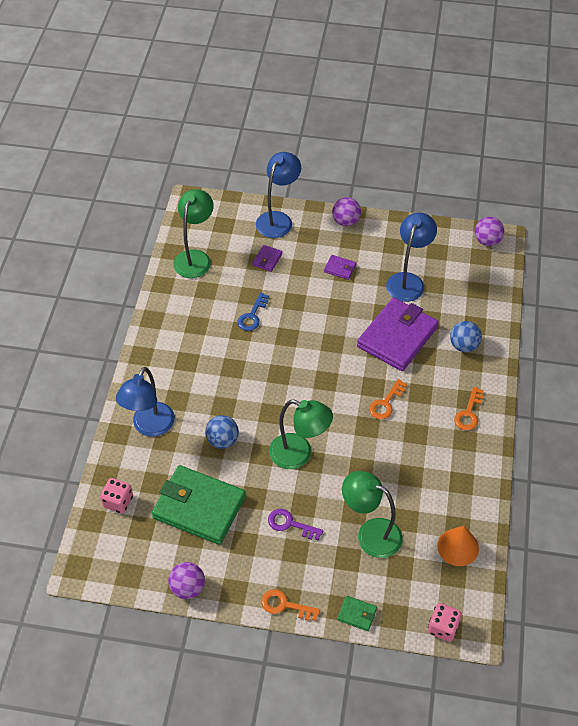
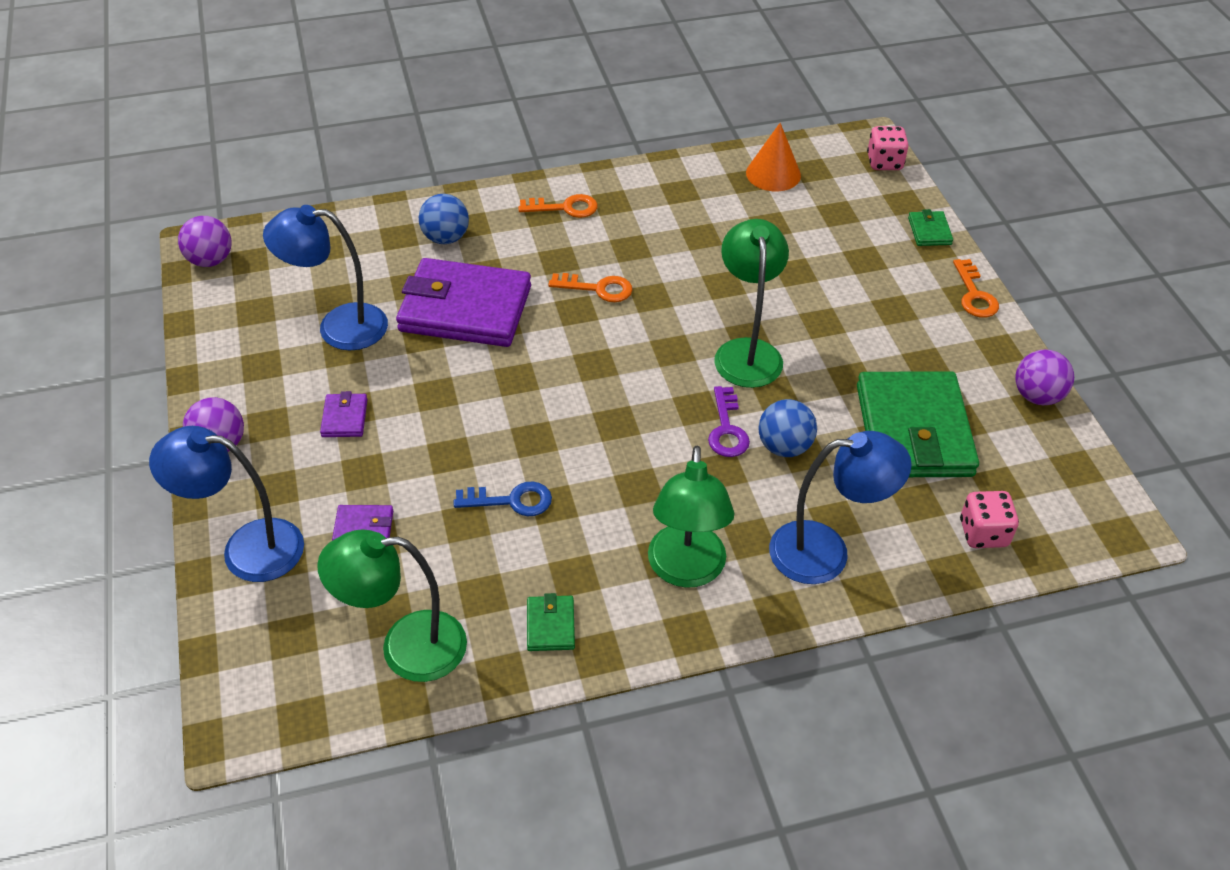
camera: 115 degrees left, 5 degrees down
(175, 308) = (550, 625): none -> green wallet
(290, 524) = (861, 326): purple key -> purple key (727, 429)
(370, 533) = (814, 248): green lamp -> green lamp (686, 570)

